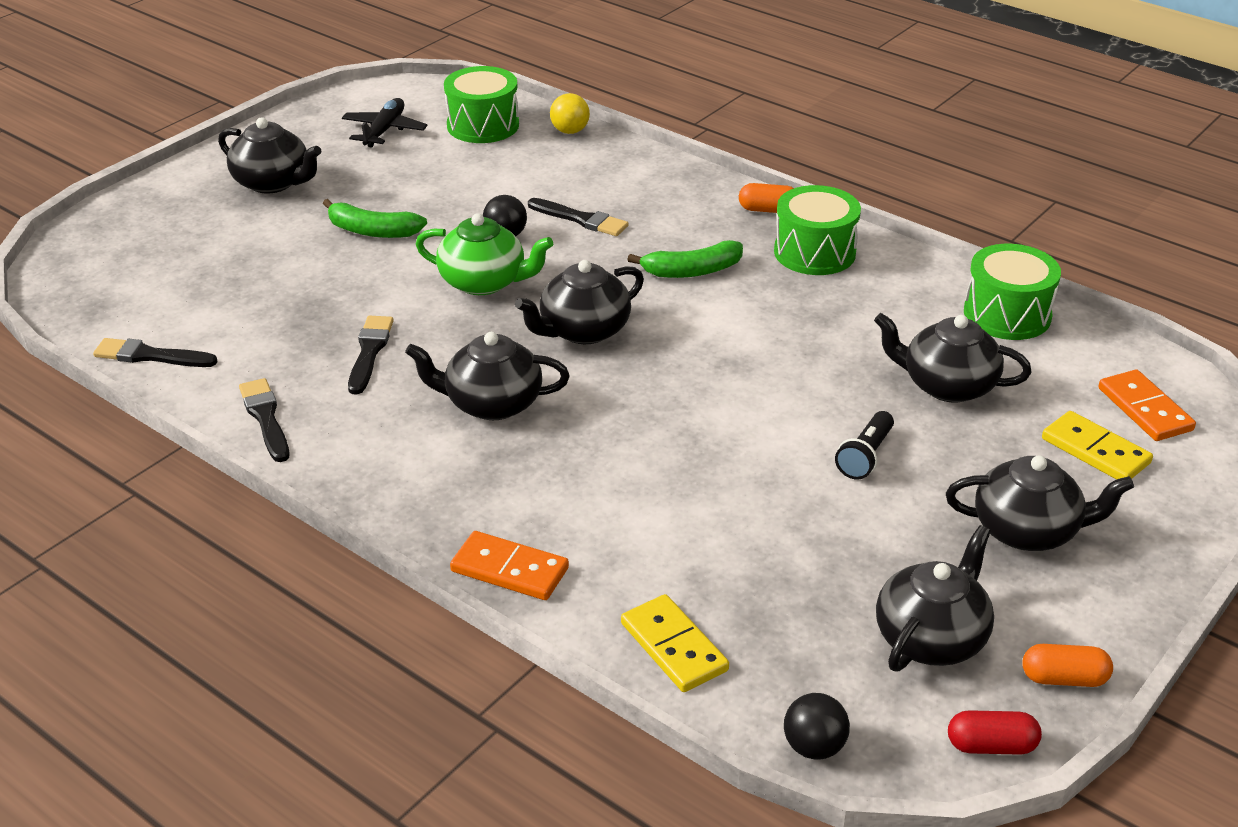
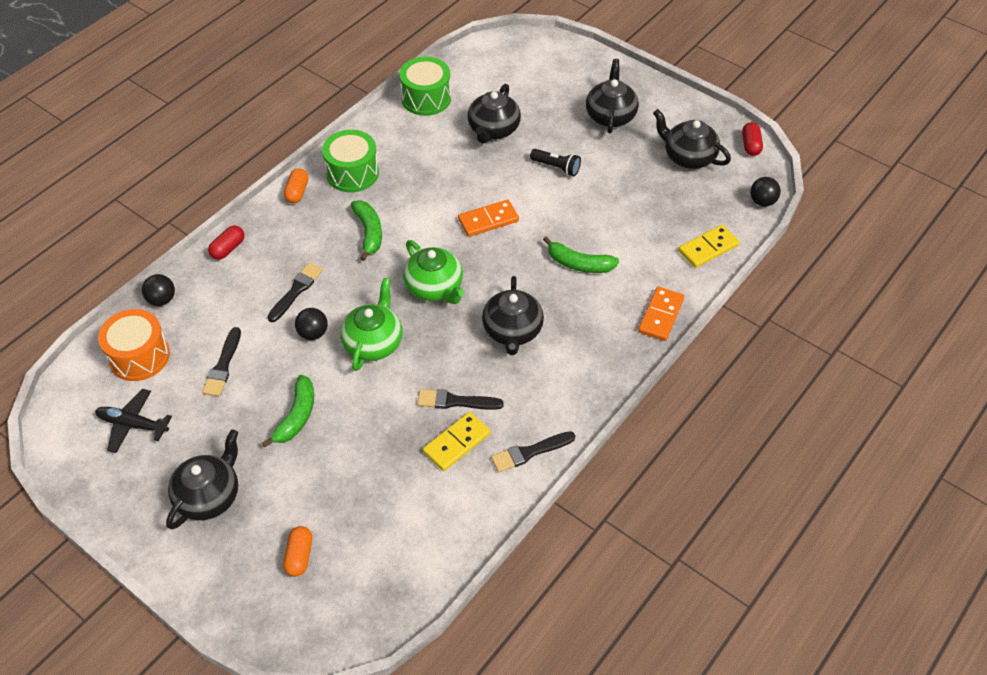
camera: 90 degrees left, 15 degrees up
(150, 356) = (457, 538): black brush -> black brush (223, 366)
(483, 125) = (139, 356): green drum -> orange drum
(570, 131) = (162, 299): yellow ball -> black ball
(583, 330) = (434, 287): black teapot -> green teapot
(631, 477) = (579, 264): none -> green banana
(656, 167) = (228, 249): none -> red capsule
(1063, 678) = (707, 118): orange capsule -> orange capsule (299, 556)
(1095, 451) = (548, 84): yellow domino -> yellow domino (456, 443)
(1145, 409) = (513, 61): orange domino -> orange domino (488, 220)

